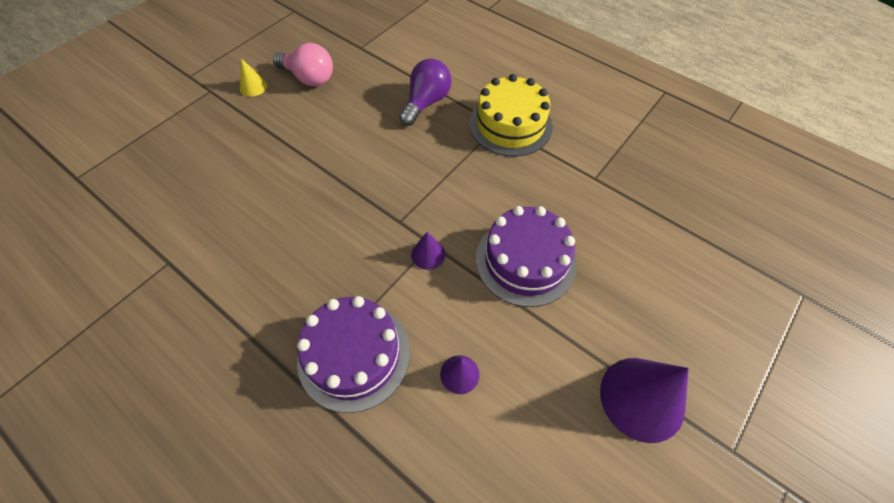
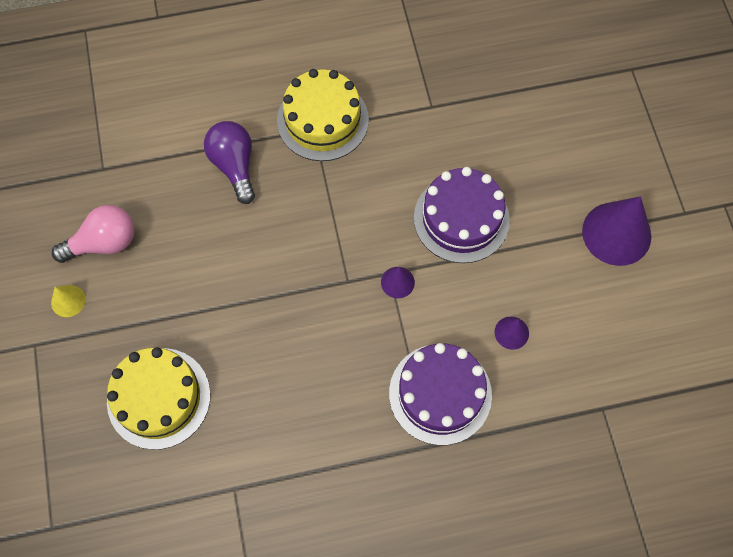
camera: 50 degrees left, 10 degrees up
(214, 172) = (159, 398): none -> yellow cake

